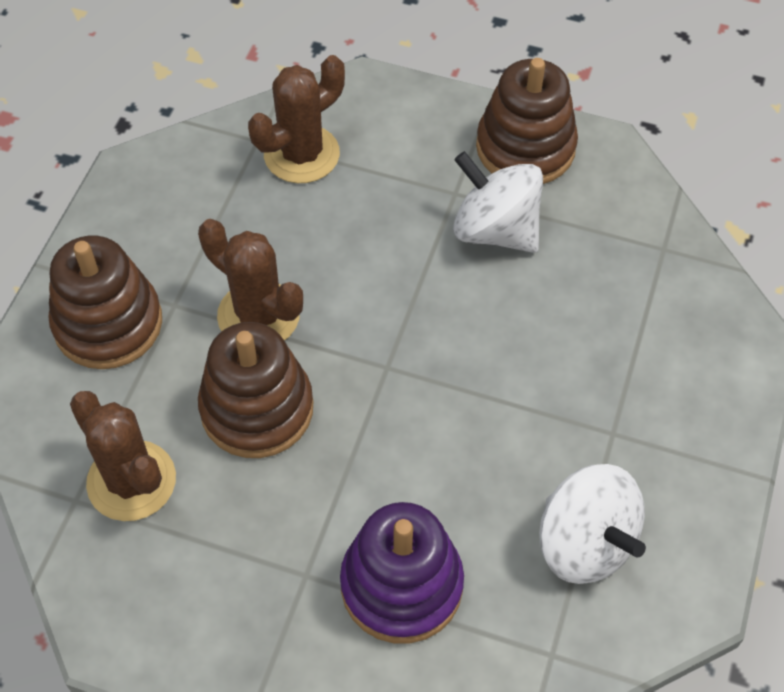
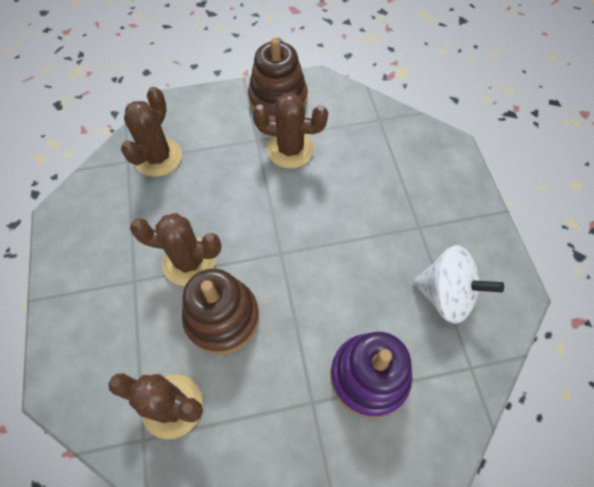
camera: 30 degrees left, 5 degrees up
(108, 323) = (99, 314): brown stacking toy -> none
(495, 230) = (290, 149): white spinning top -> brown cactus

